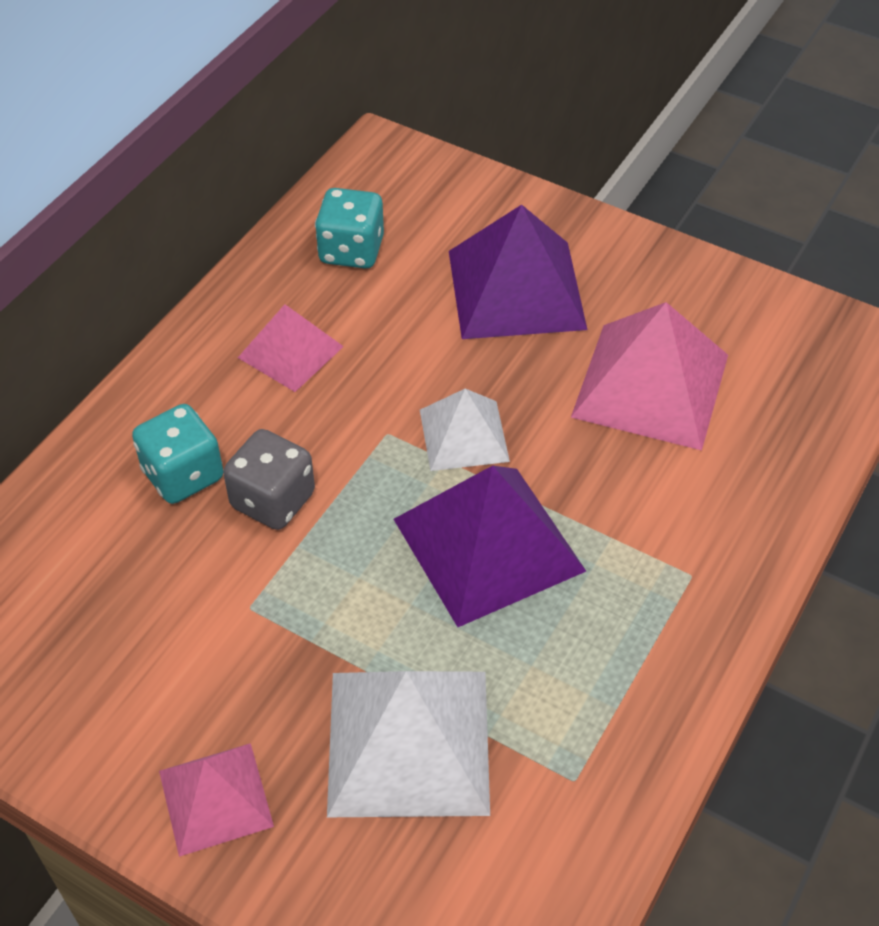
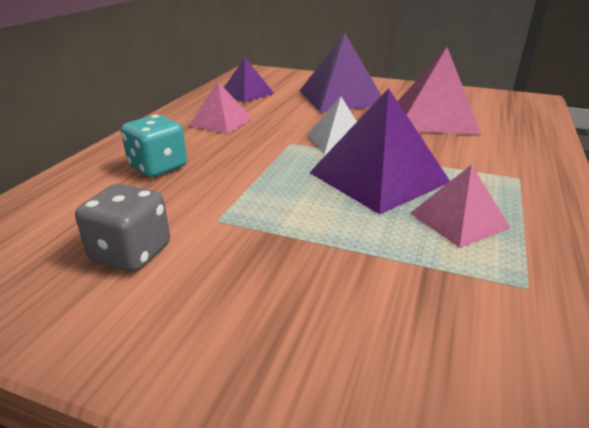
camera: 10 degrees left, 20 degrees down
(215, 798) = (209, 342): pink pyramid -> pink pyramid (458, 220)
(273, 500) = (223, 172): grey dice -> grey dice (131, 253)
(351, 251) = (246, 93): turquoise dice -> purple pyramid
(409, 742) = (376, 280): white pyramid -> none

